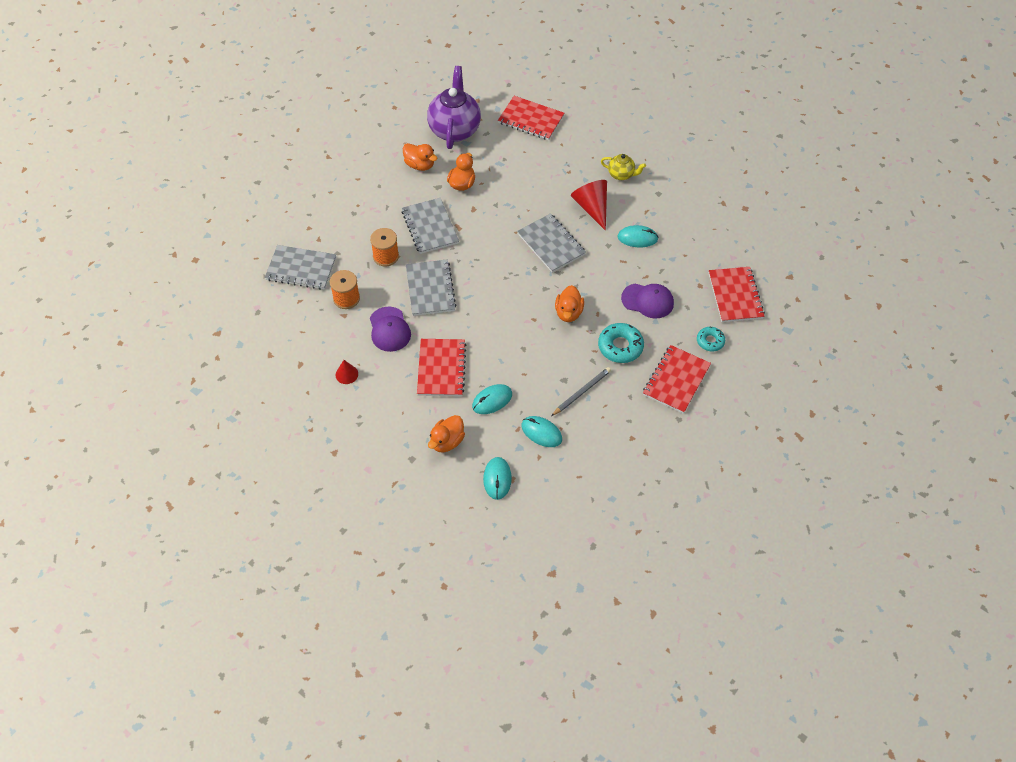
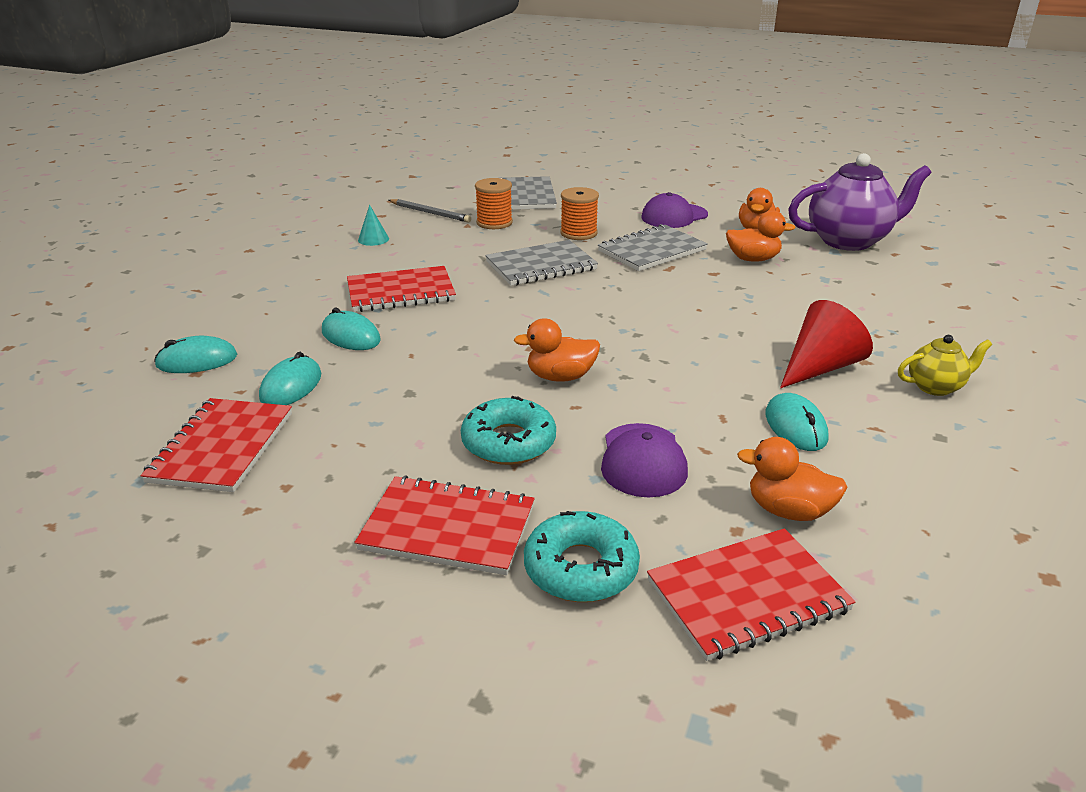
camera: 75 degrees right, 25 degrees down
(346, 374) = (373, 239): red cone -> turquoise cone
(389, 329) = (456, 252): purple cap -> purple cap (674, 216)
(447, 441) = (269, 313): orange duck -> orange duck (788, 511)
(531, 119) = (948, 289): red notebook -> red notebook (222, 447)
(551, 244) = (699, 341): grey notebook -> none
(581, 392) = (386, 414): grey pencil -> grey pencil (430, 213)
(621, 175) = (935, 387): yellow teapot -> yellow teapot turned 105 degrees counterclockwise
(710, 341) = (581, 568): turquoise donut -> turquoise donut, size x1.60

